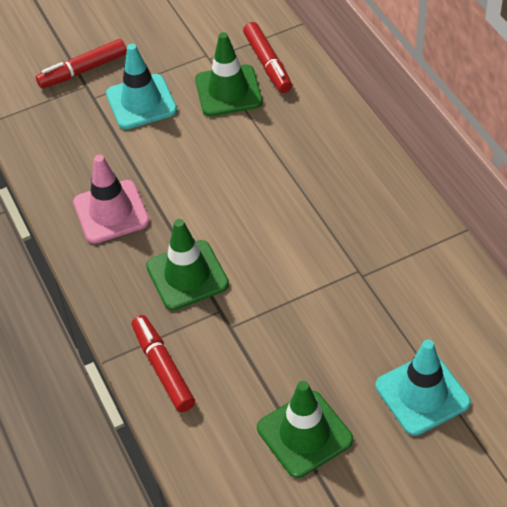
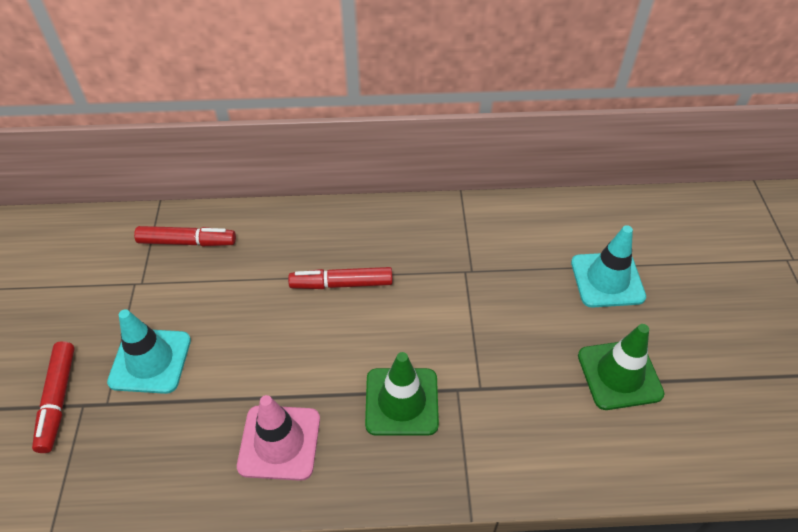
camera: 70 degrees left, 0 degrees up
(163, 368) = (504, 464): red marker -> red marker (341, 284)
(228, 91) = (196, 284): green traffic cone -> none

